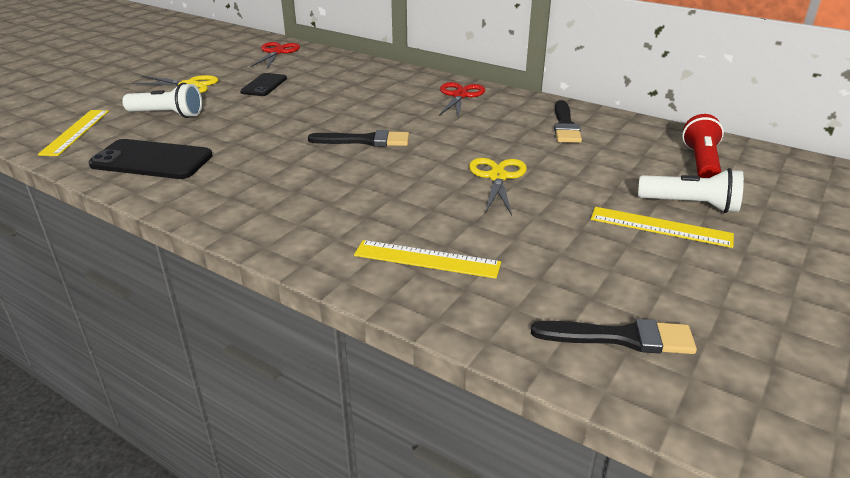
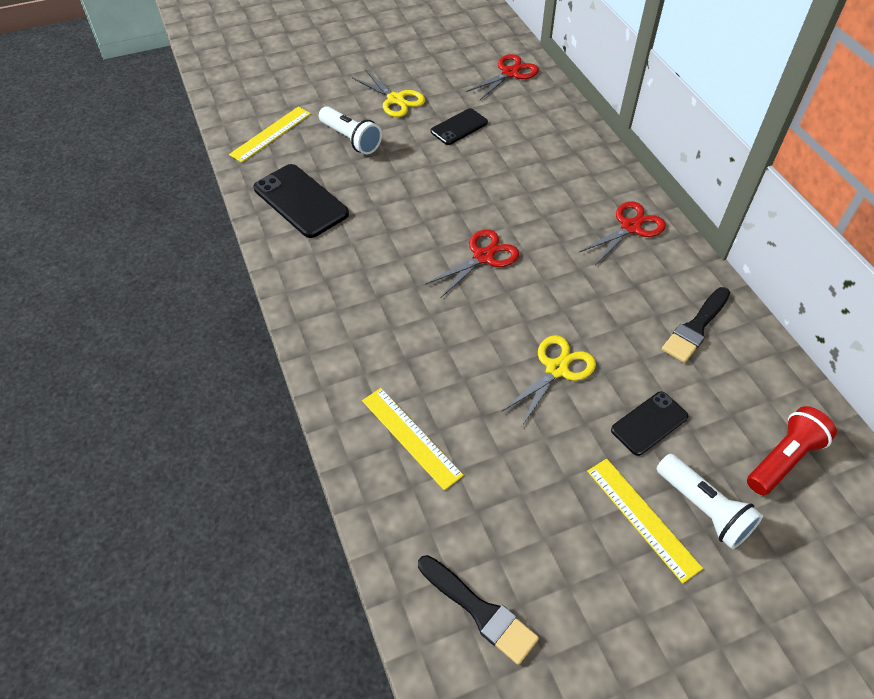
camera: 35 degrees right, 20 degrees up
(365, 141) = (483, 256): black brush -> red scissors
(598, 179) = (649, 423): none -> black phone

